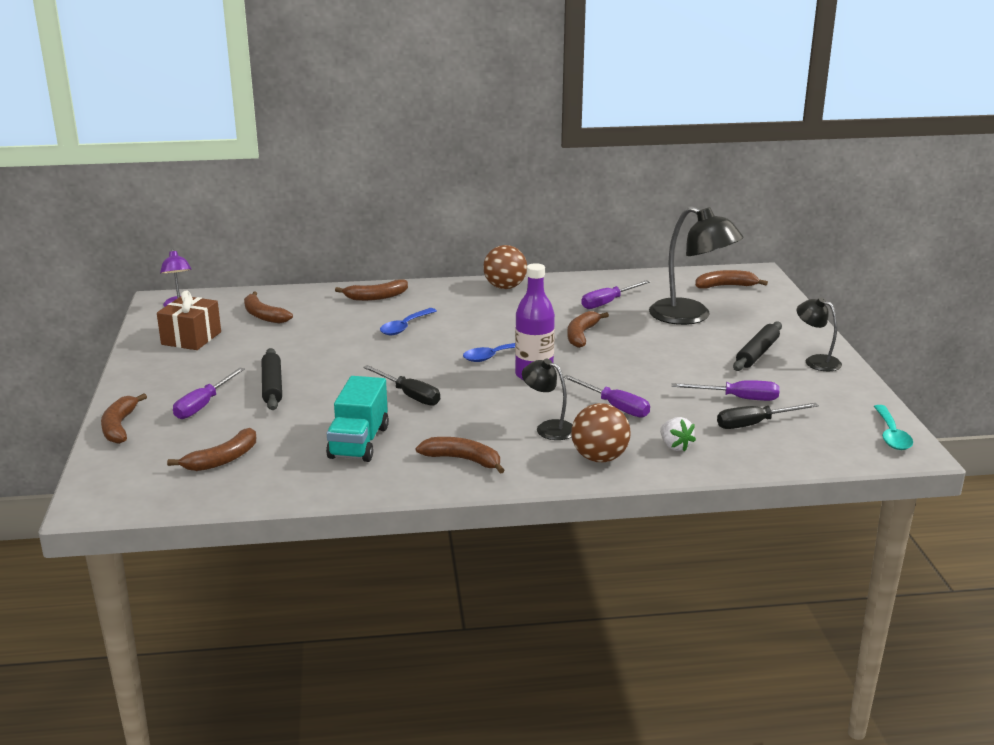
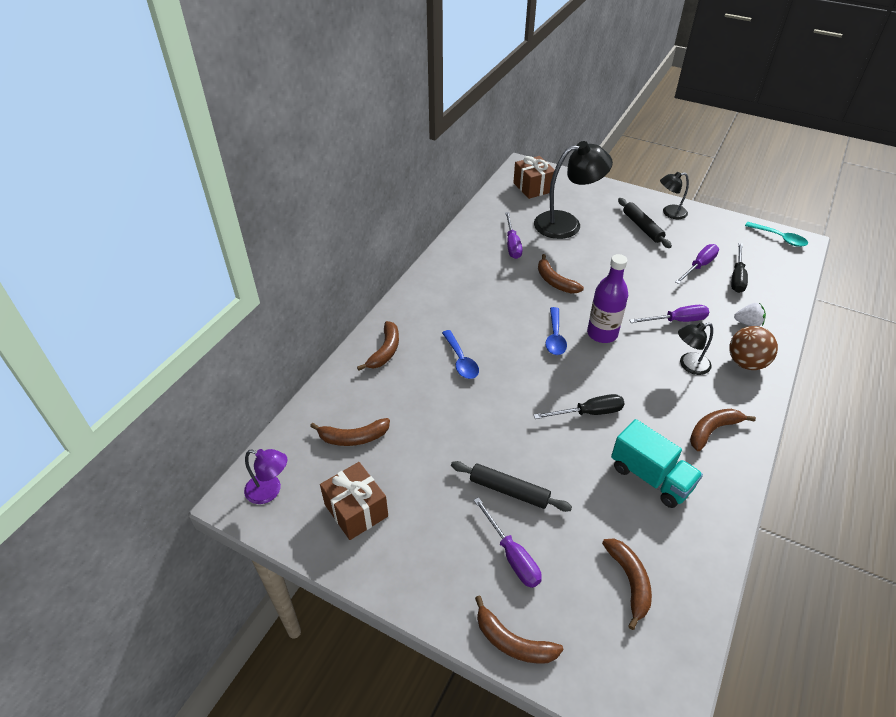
camera: 55 degrees left, 20 degrees up
(505, 287) = (437, 276): brown ball -> none
(726, 286) = (533, 187): brown banana -> brown gift

